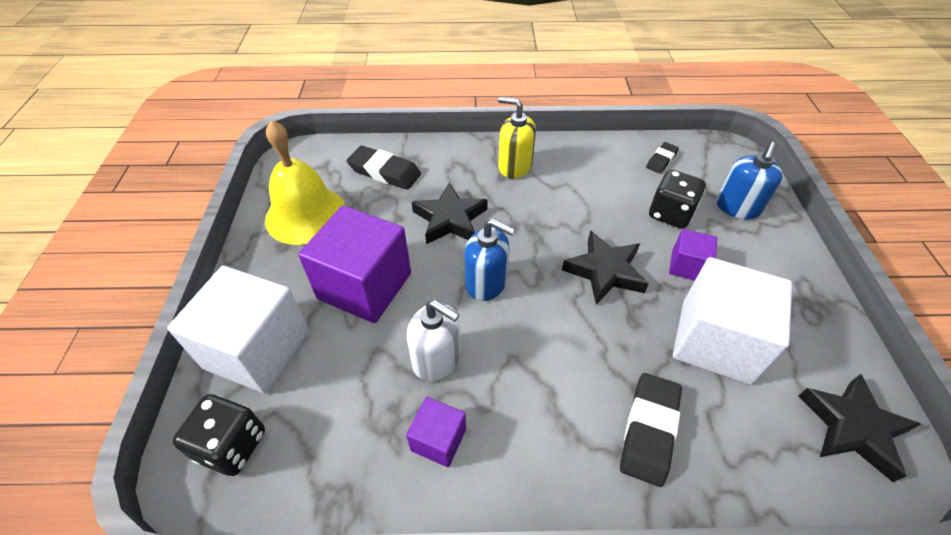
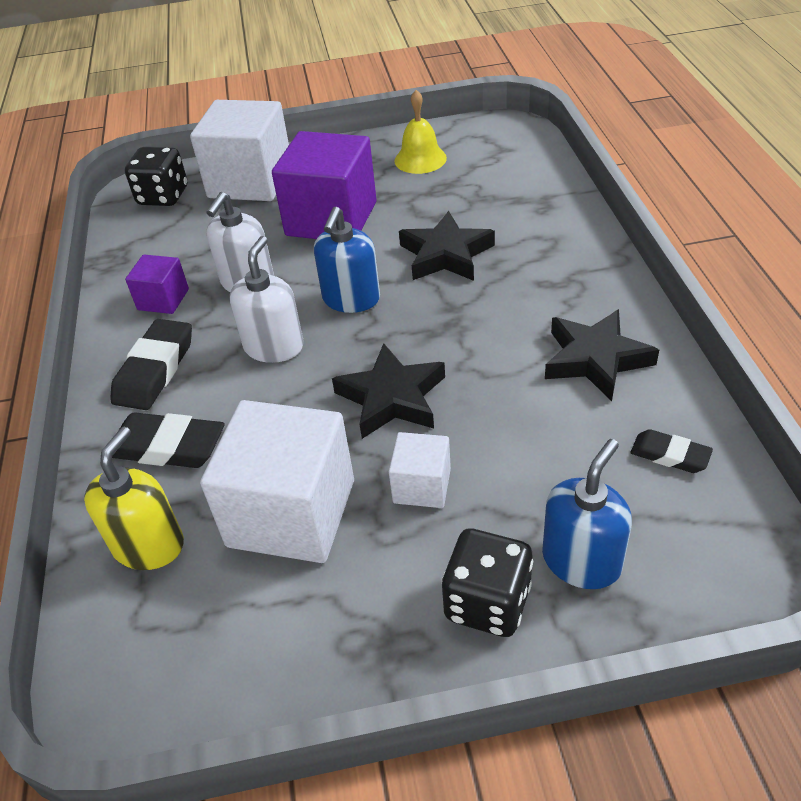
camera: 85 degrees right, 5 degrees down
(306, 214) = (420, 159): yellow bell -> yellow bell, size x0.59
(384, 172) = (510, 190): black eraser -> black eraser (155, 370)
(514, 166) = (571, 291): yellow soap dispenser -> yellow soap dispenser (149, 545)
(534, 342) = (274, 346): none -> white soap dispenser
(670, 214) = (531, 467): black dice -> black dice (487, 603)
(687, 266) = (422, 486): purple cube -> white cube
(737, 207) = (581, 561): blue soap dispenser -> blue soap dispenser turned 105 degrees clockwise
(853, 427) = (164, 659): black star -> black star (596, 359)

